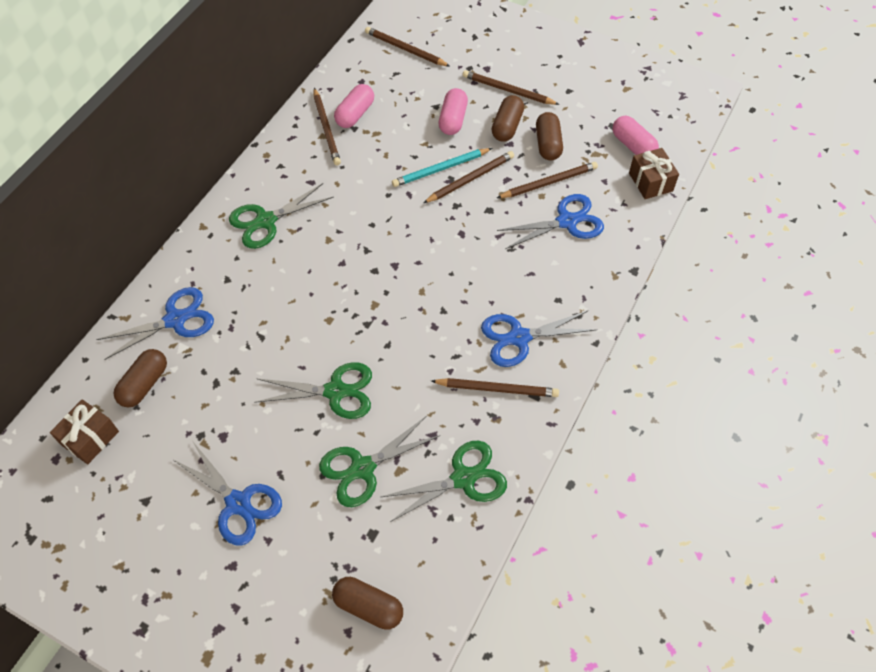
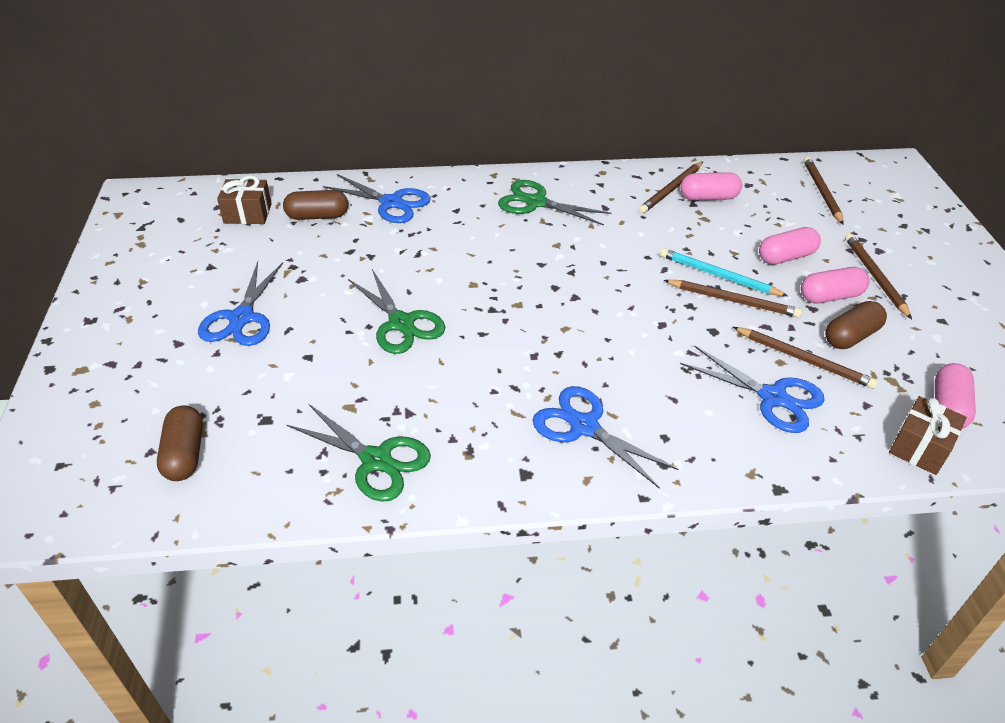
camera: 55 degrees right, 15 degrees down
(363, 468) = (333, 380): green scissors -> none
(497, 389) = (505, 438): brown pencil -> none
(507, 126) = (830, 296): brown capsule -> pink capsule

